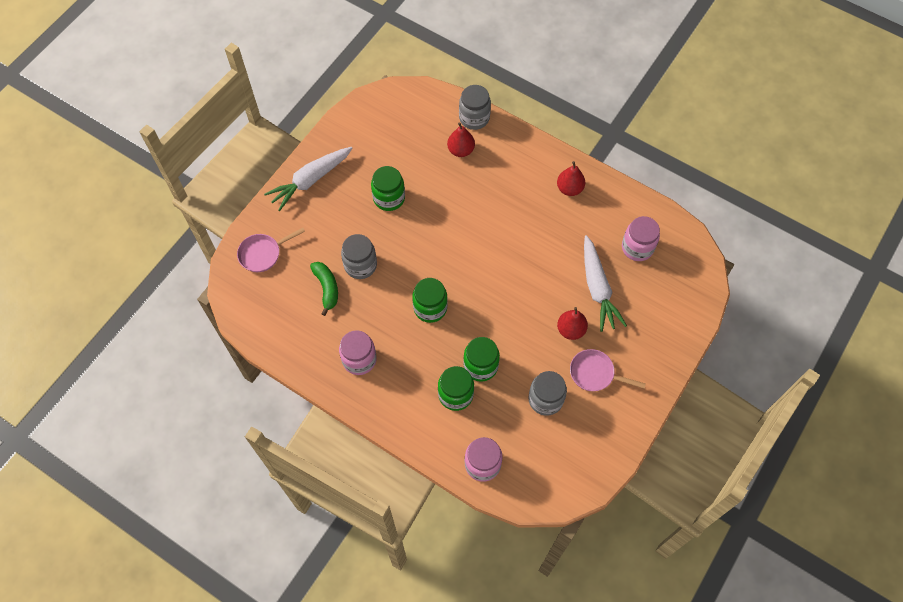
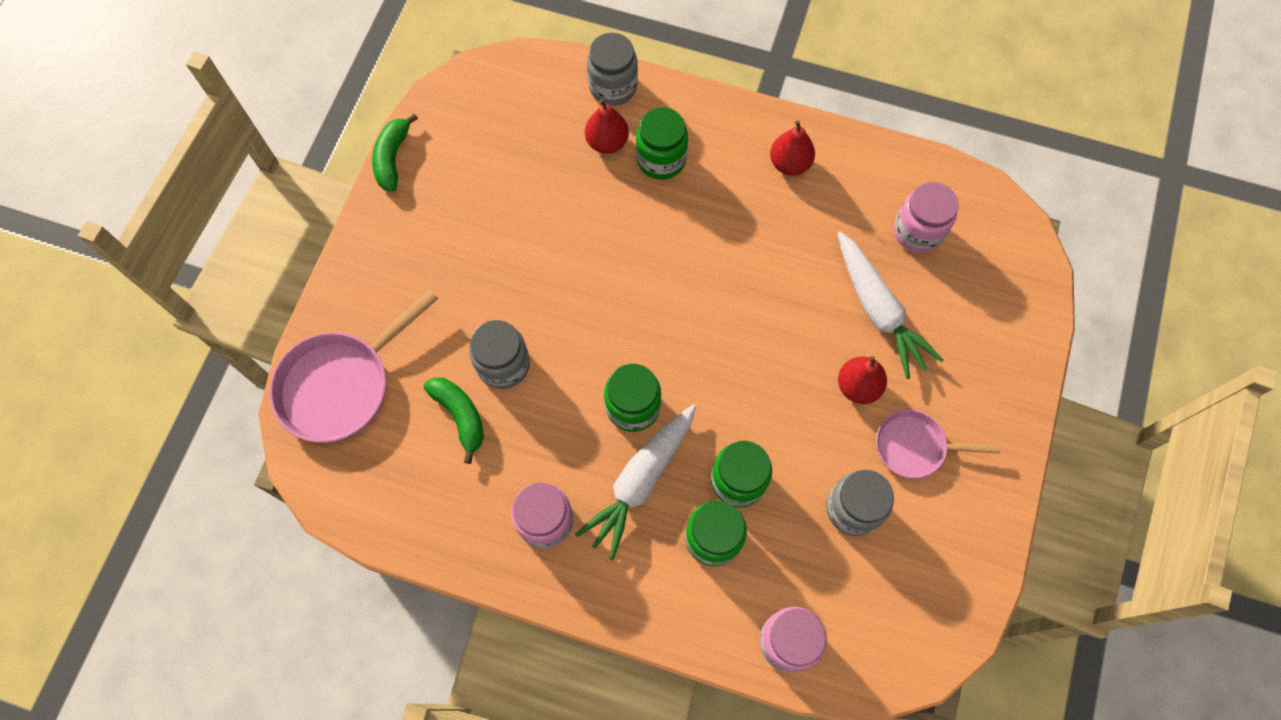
camera: 15 degrees left, 5 degrees up
(263, 254) = (341, 385): pink pan -> pink pan, size x1.65
(310, 180) = (385, 246): white carrot -> white carrot (640, 481)
(329, 130) = (392, 158): none -> green banana
(389, 198) = (517, 245): green jar -> green jar (661, 159)

